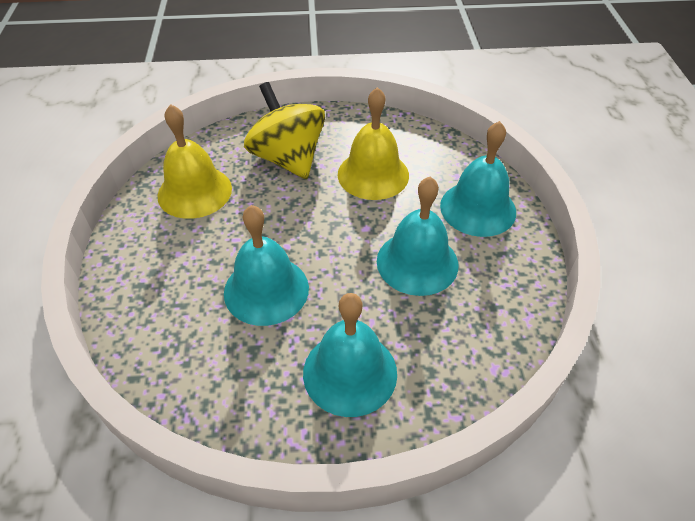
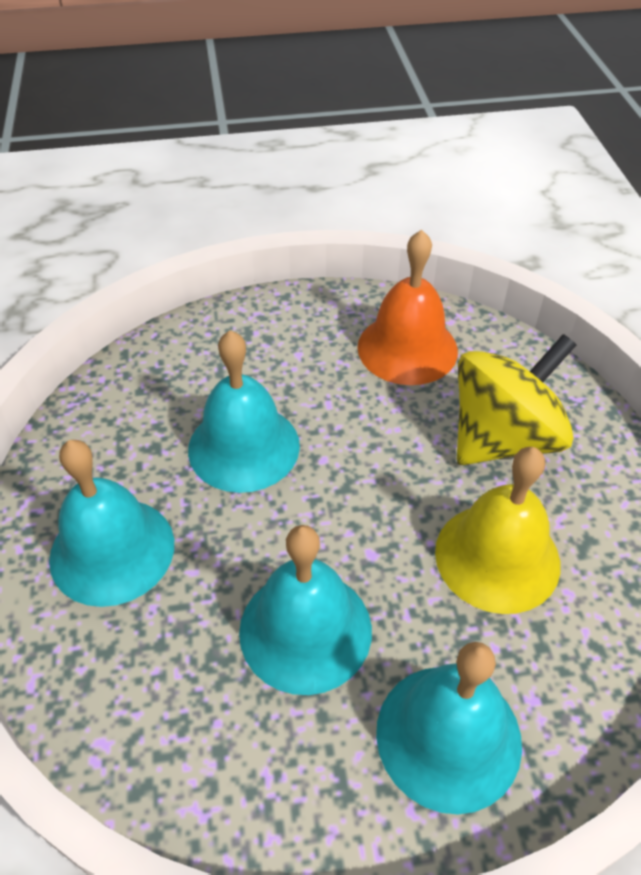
camera: 85 degrees right, 0 degrees up
(194, 192) = (407, 348): yellow bell -> orange bell

